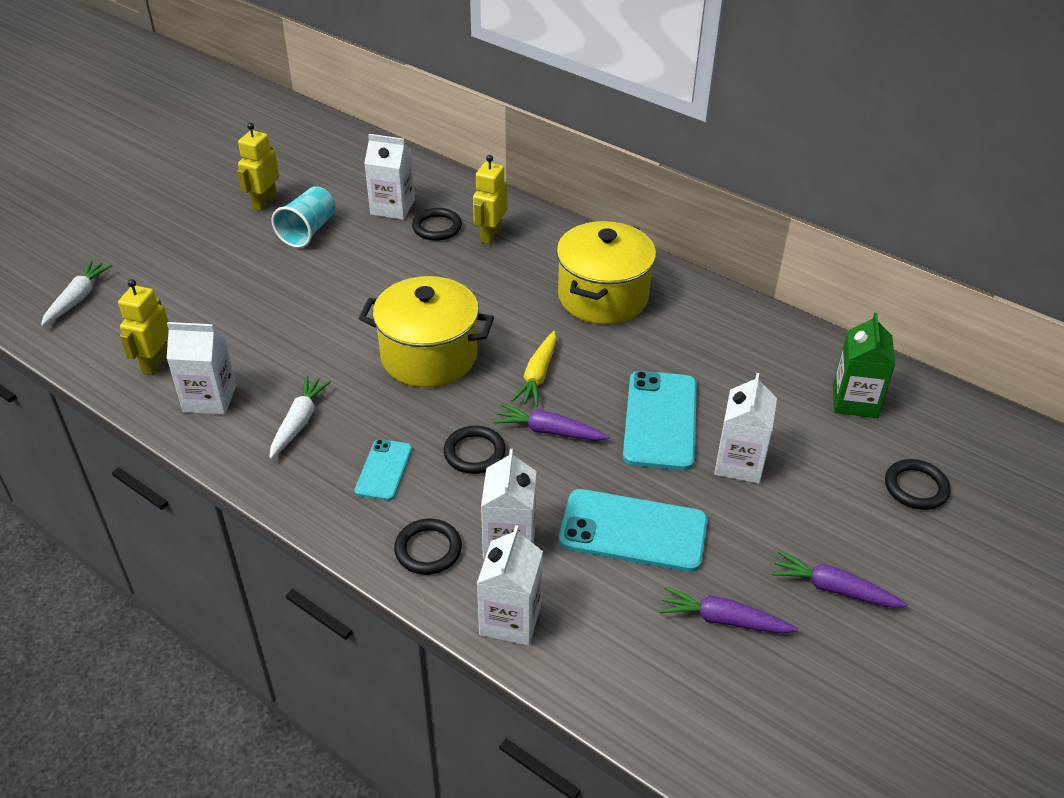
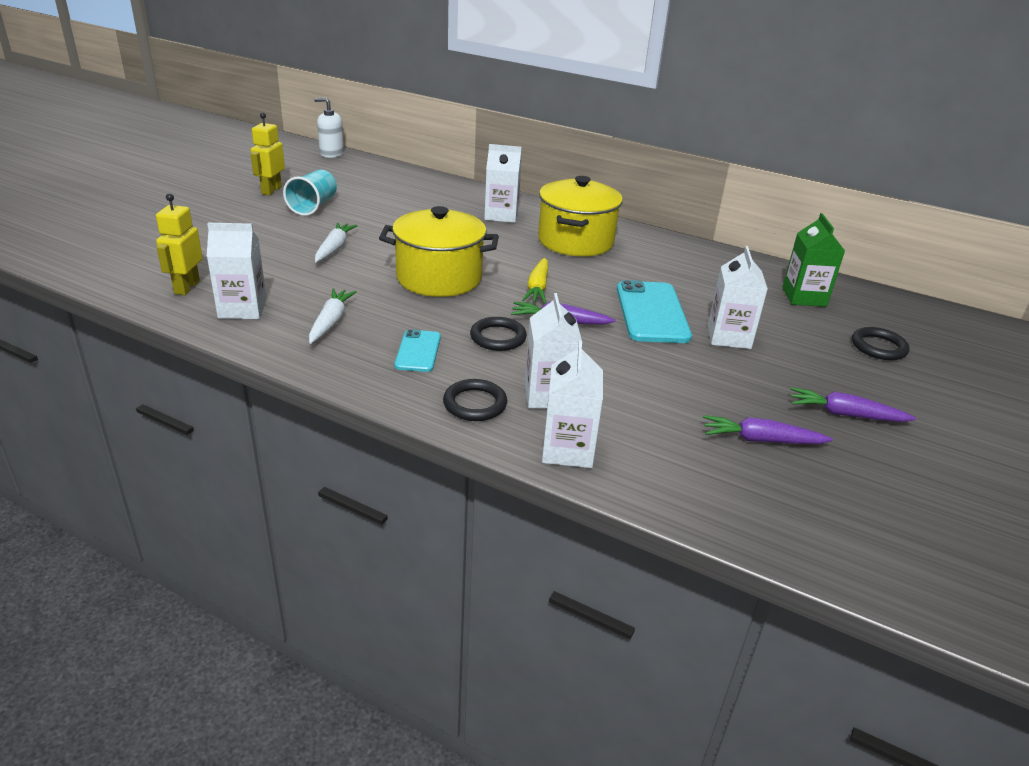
camera: 10 degrees left, 10 degrees down
(78, 298) = (106, 248): white carrot -> white carrot (334, 248)
(343, 134) = (331, 153): none -> white soap dispenser
(392, 207) = (383, 193): white carton -> white carton (501, 215)
(437, 227) = (424, 204): black ring -> none
(490, 235) = (470, 208): yellow robot -> none
(633, 531) = (657, 383): turquoise phone -> none

